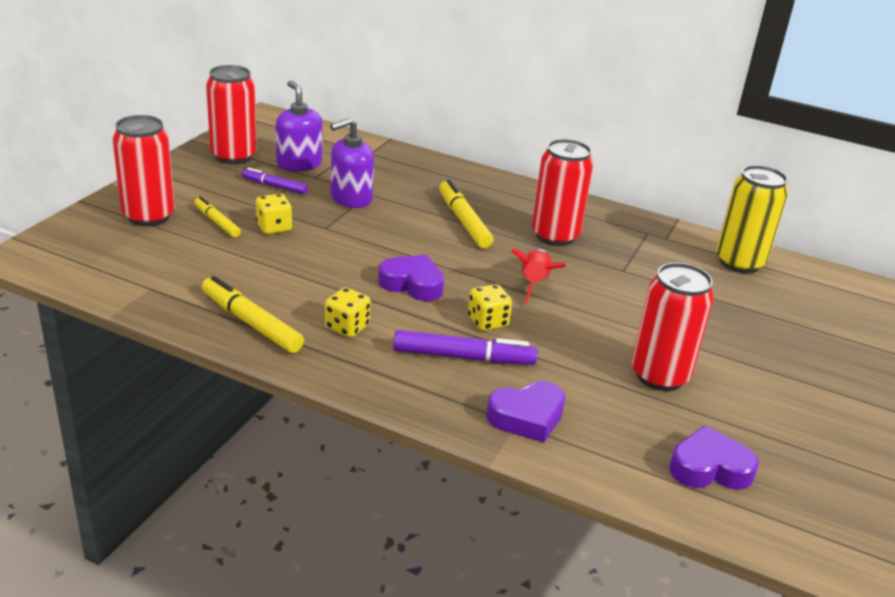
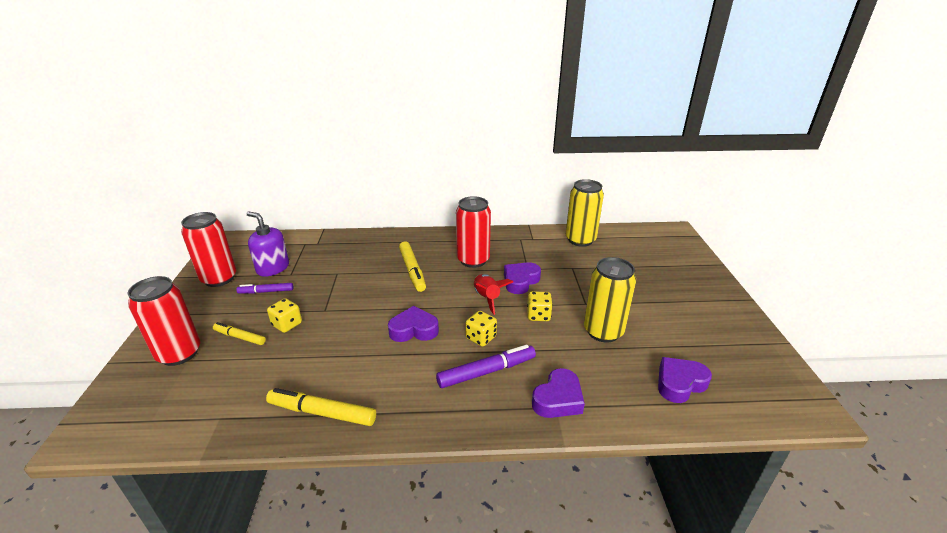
camera: 25 degrees left, 0 degrees up
(347, 327) = (394, 383): yellow dice -> yellow dice (538, 315)
(351, 198) = (327, 281): purple soap dispenser -> none
(463, 221) = (412, 270): yellow marker -> yellow marker turned 150 degrees counterclockwise
(598, 281) = (520, 281): none -> purple heart
(659, 376) = (603, 331): red can -> yellow can

